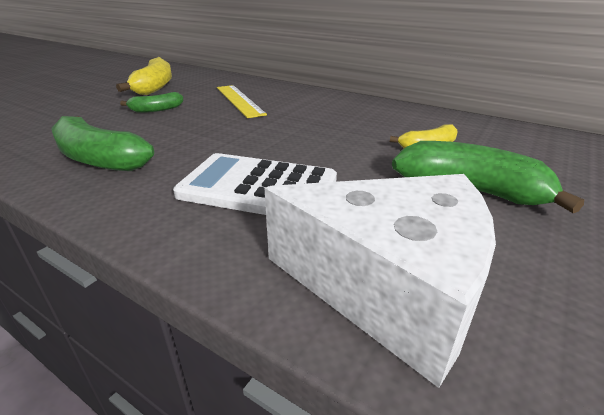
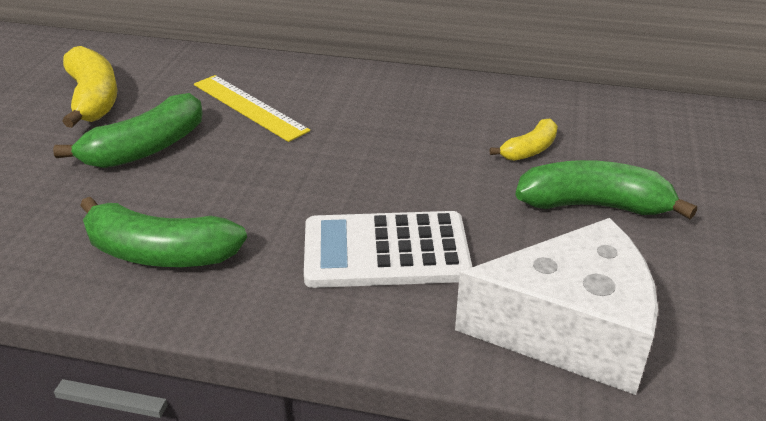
camera: 20 degrees left, 5 degrees up
(156, 109) = (146, 148): green banana -> green banana, size x1.77

